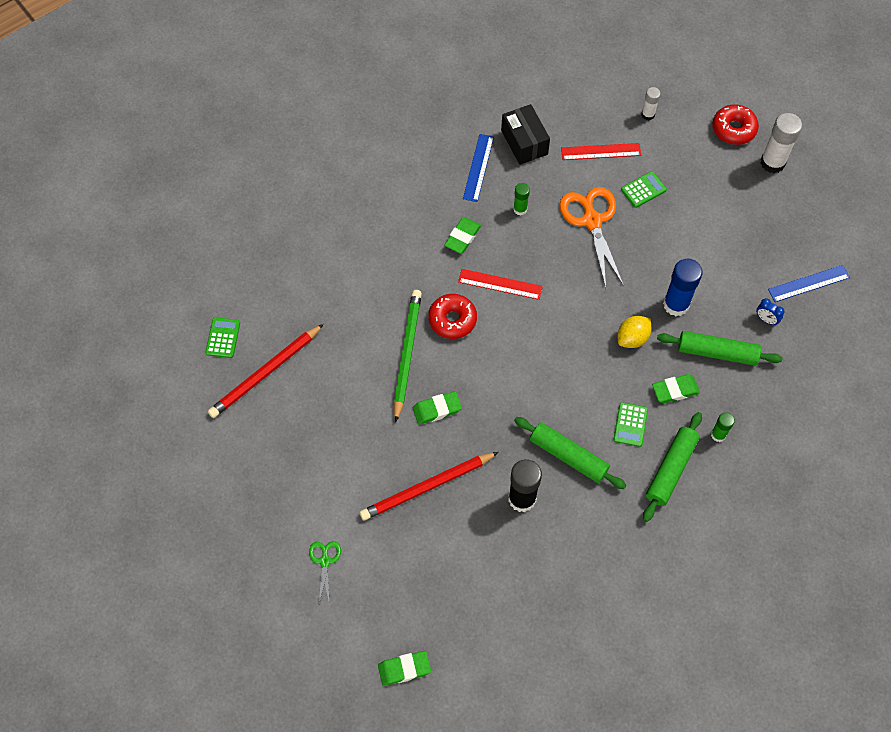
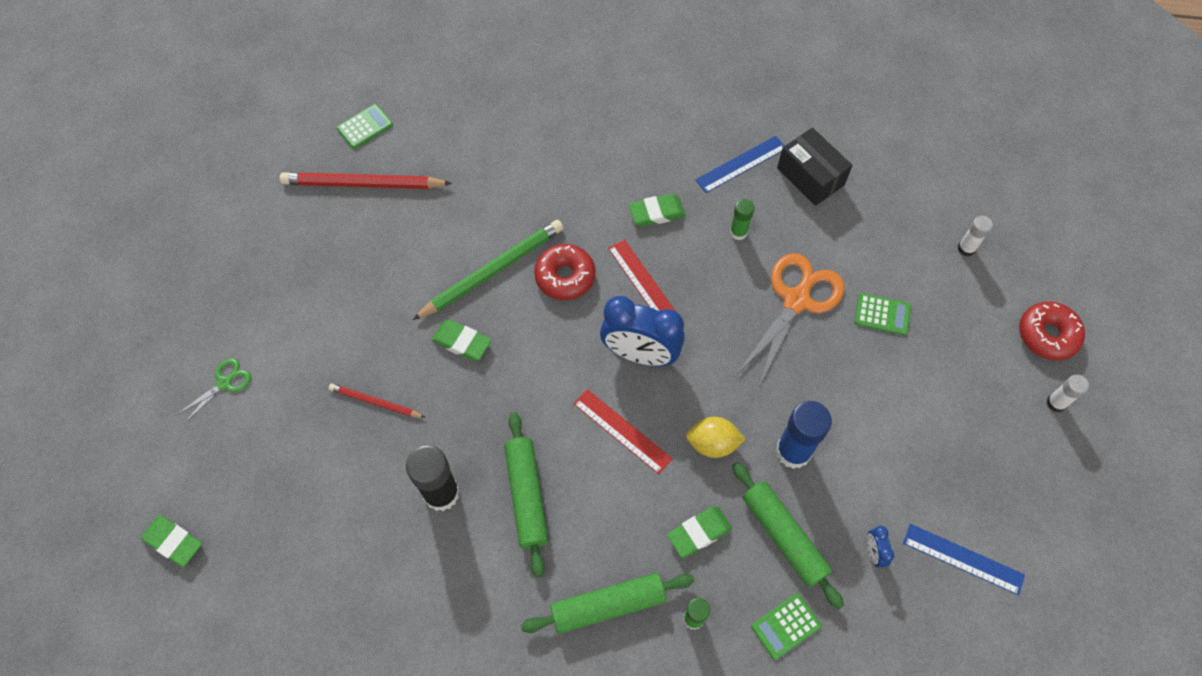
camera: 45 degrees right, 0 degrees up
(427, 487) = (375, 402): red pencil -> red pencil, size x0.55
(524, 142) = (810, 176): black box -> black box turned 60 degrees counterclockwise
(542, 325) = (640, 354): none -> blue clock
(601, 151) = (877, 244): red ruler -> red ruler (622, 431)
(630, 424) = (618, 523): green calculator -> green calculator (786, 626)
(675, 390) = (699, 533): green eraser -> green eraser turned 60 degrees counterclockwise
(772, 163) = (1056, 403): white glue stick -> white glue stick, size x0.55

